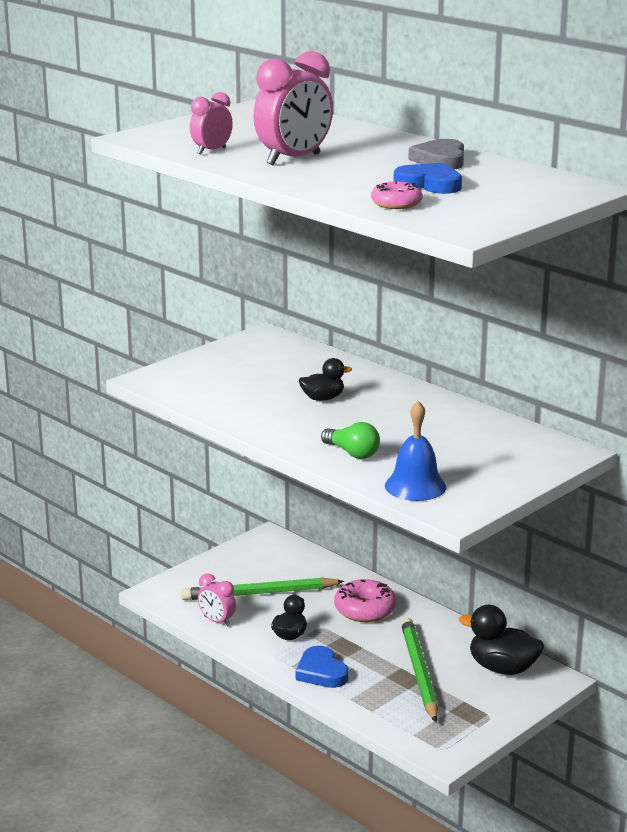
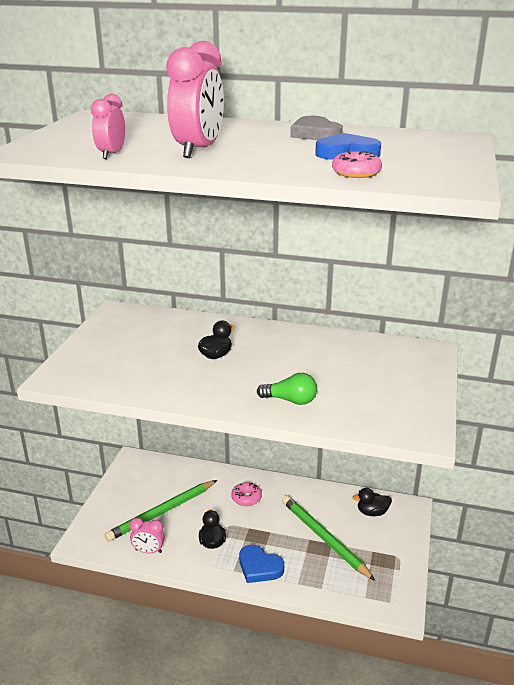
camera: 30 degrees left, 5 degrees up
(365, 609) = (246, 498): pink donut -> pink donut, size x0.65
(415, 486) = (369, 416): blue bell -> none
(502, 668) = (372, 512): black duck -> black duck, size x0.62

